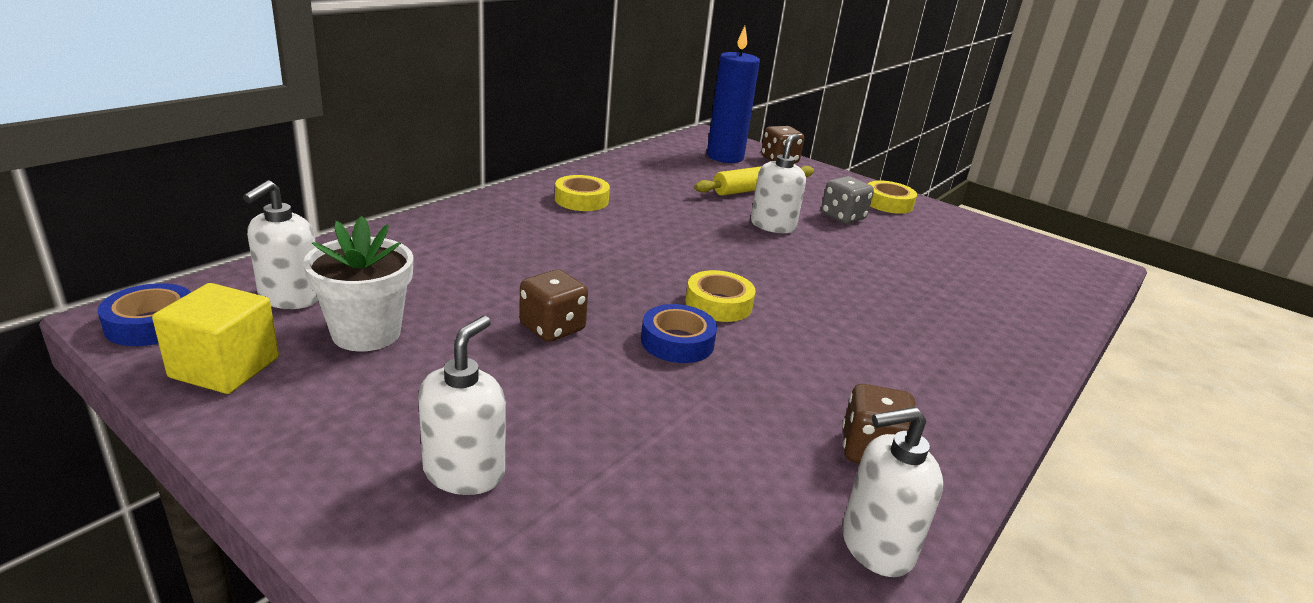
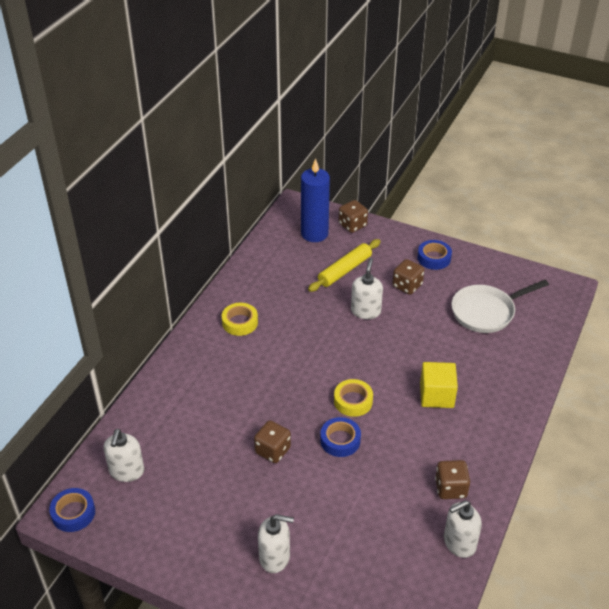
camera: 10 degrees left, 15 degrees up
(225, 367) = (130, 530): yellow cube -> yellow cube (436, 395)
(366, 333) = (182, 485): white flower pot -> none
(464, 472) = (275, 557): white soap dispenser -> white soap dispenser turned 90 degrees clockwise
(842, 217) = (407, 286): grey dice -> brown dice
(888, 203) = (434, 258): yellow tape -> blue tape
(963, 262) = (486, 312): none -> white pan

